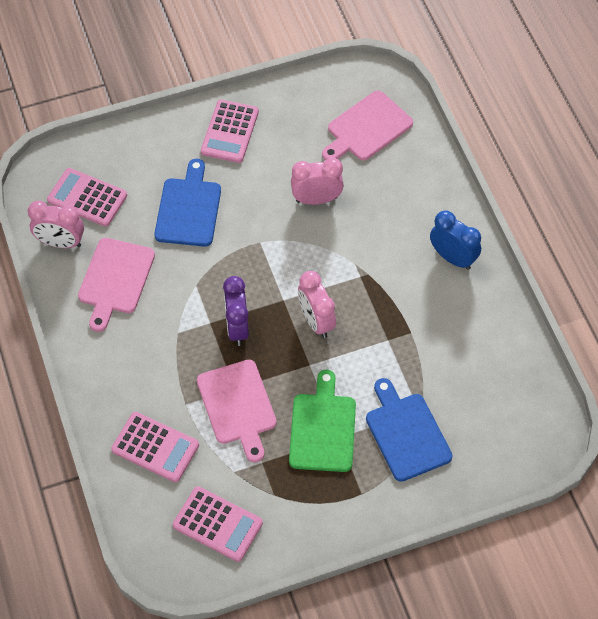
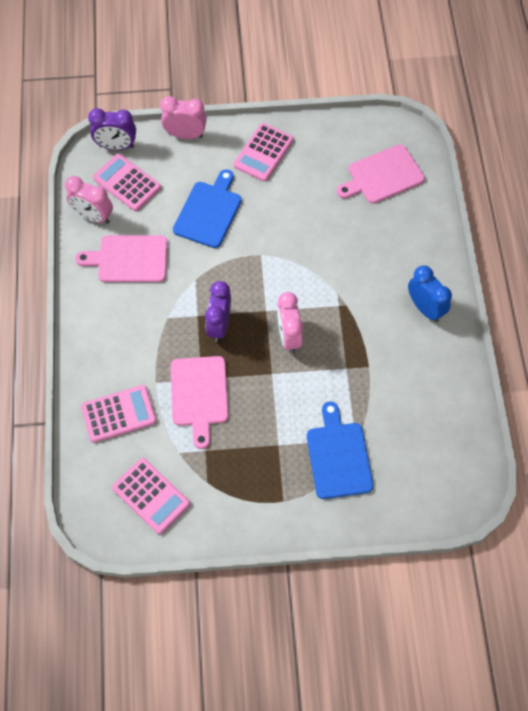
camera: 15 degrees right, 5 degrees up
(63, 160) = (116, 146): none -> purple clock
(115, 280) = (129, 259): pink cutting board -> pink cutting board turned 60 degrees clockwise
(155, 447) = (118, 414): pink calculator -> pink calculator turned 60 degrees counterclockwise
(316, 199) = (320, 228): pink clock -> pink clock (185, 135)
(323, 428) = (267, 433): green cutting board -> none

